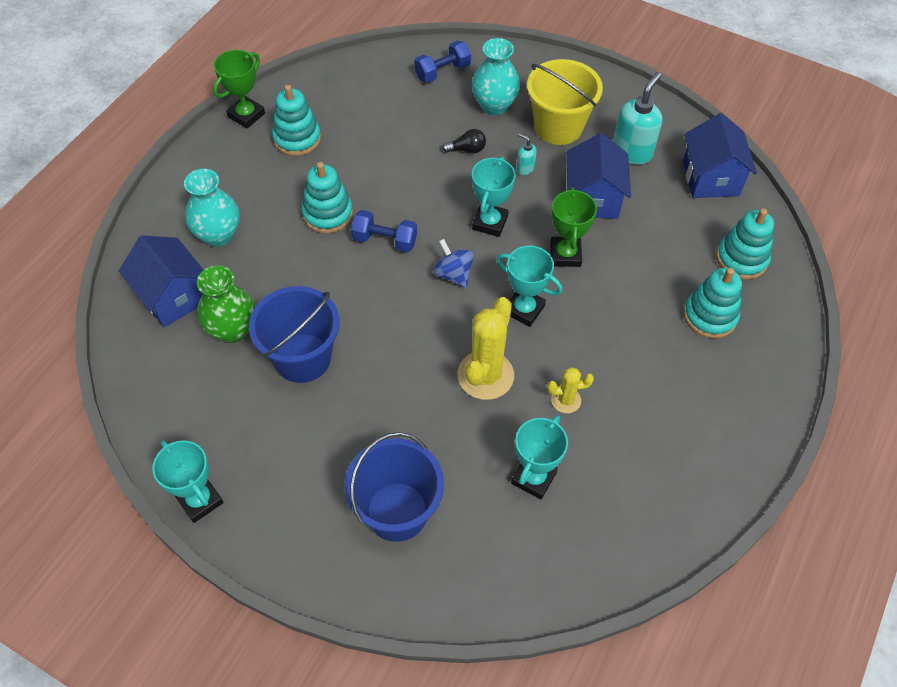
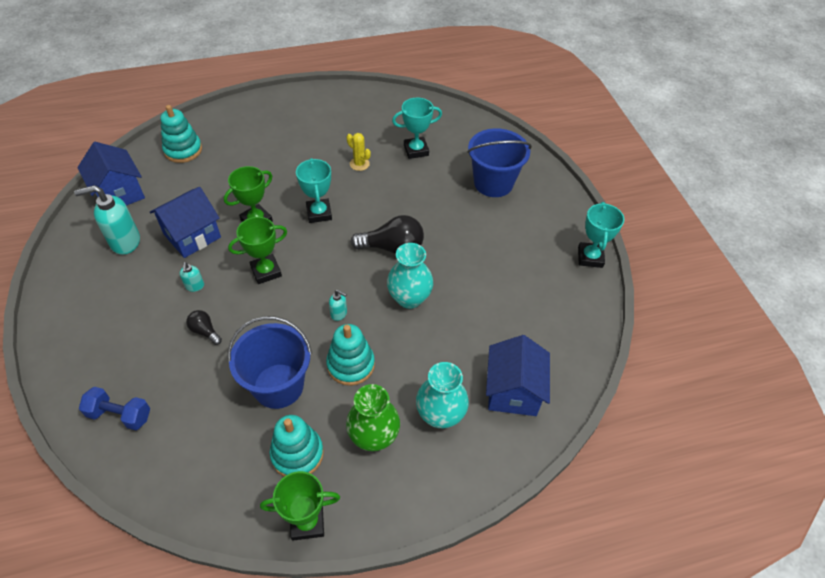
camera: 135 degrees left, 5 degrees down
(232, 330) = (493, 335): green vase -> green vase (374, 436)
(302, 358) = (467, 284): blue bucket -> blue bucket (278, 386)
(385, 240) = (339, 314): blue dumbbell -> turquoise soap dispenser
(412, 334) = (392, 248): none -> black light bulb
(453, 274) = (328, 260): blue spinning top -> none
(485, 375) = (381, 201): yellow cactus -> none
(490, 222) = (266, 271): turquoise trophy -> green trophy
(494, 106) = (137, 349): turquoise vase -> turquoise vase (409, 298)
(558, 127) = (130, 295): yellow bucket -> none
(710, 178) = (119, 193): blue house -> blue house turned 75 degrees counterclockwise
(710, 316) = (242, 142): turquoise stacking toy -> none

